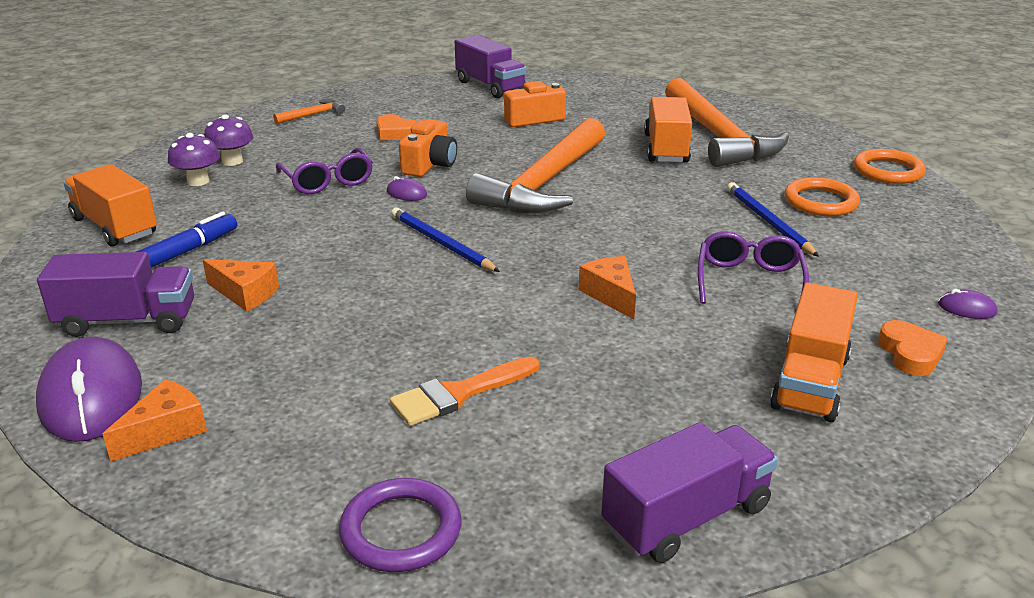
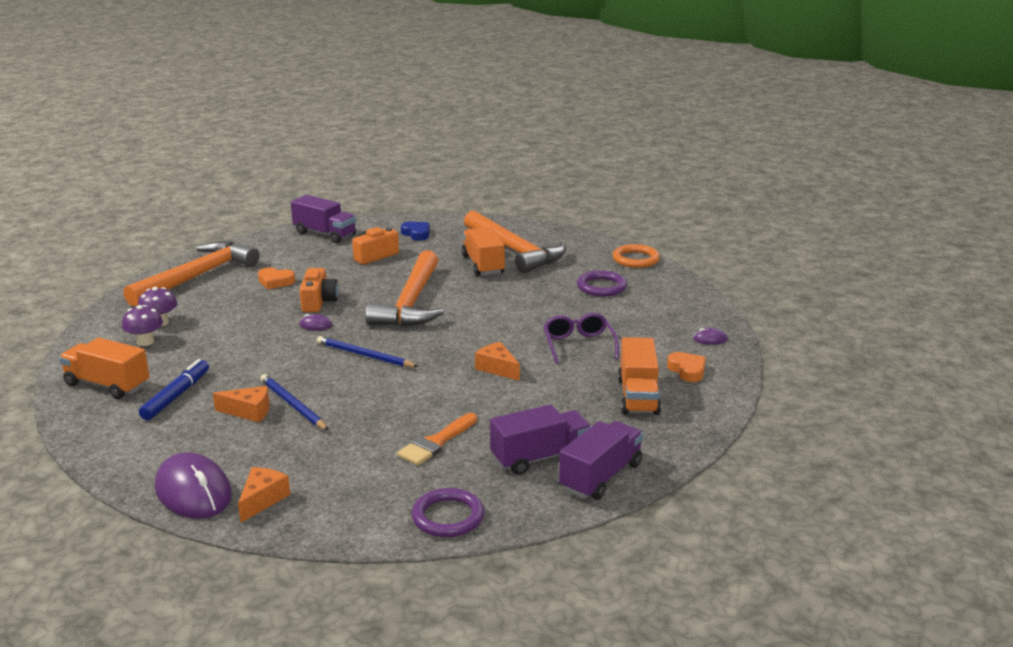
camera: 20 degrees left, 5 degrees down
(128, 321) = (177, 444): purple truck -> purple truck (540, 457)
(313, 115) = (197, 276): orange hammer -> orange hammer, size x2.49
(328, 181) = (249, 326): purple glasses -> none
(601, 100) = (416, 234): none -> blue heart
(768, 222) = (574, 305): blue pencil -> blue pencil (293, 405)
(820, 202) = (601, 287): orange ring -> purple ring

